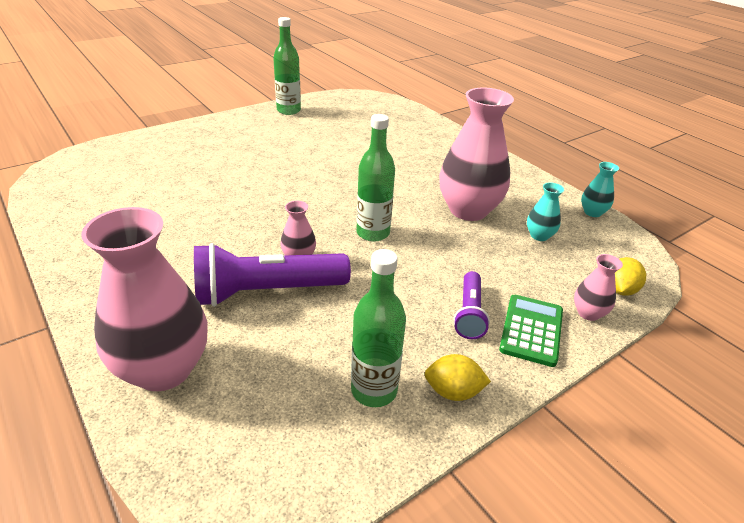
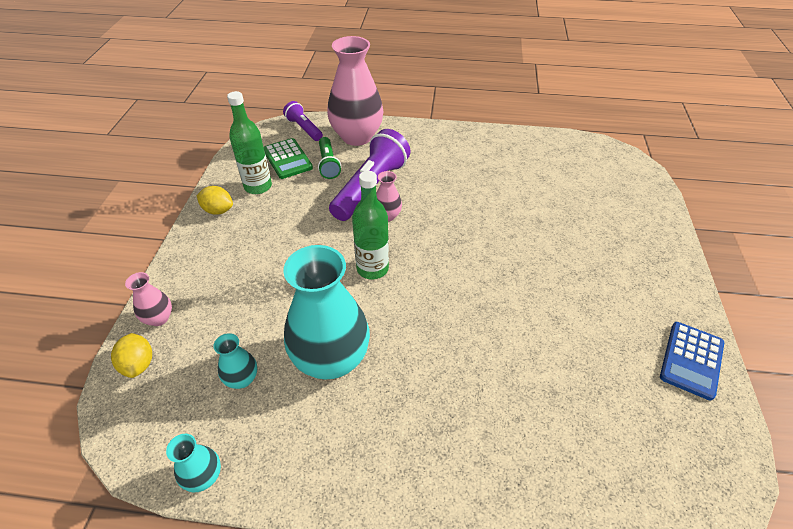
camera: 135 degrees right, 10 degrees up
(259, 355) = (328, 164): none -> green flashlight
(288, 110) = (691, 360): green bottle -> blue calculator
(453, 391) = (218, 210): yellow lemon -> yellow lemon turned 60 degrees clockwise
(468, 210) = (331, 359): pink vase -> turquoise vase
(469, 313) = (244, 257): purple flashlight -> purple flashlight (304, 128)
(531, 330) = (195, 274): green calculator -> green calculator (287, 159)

